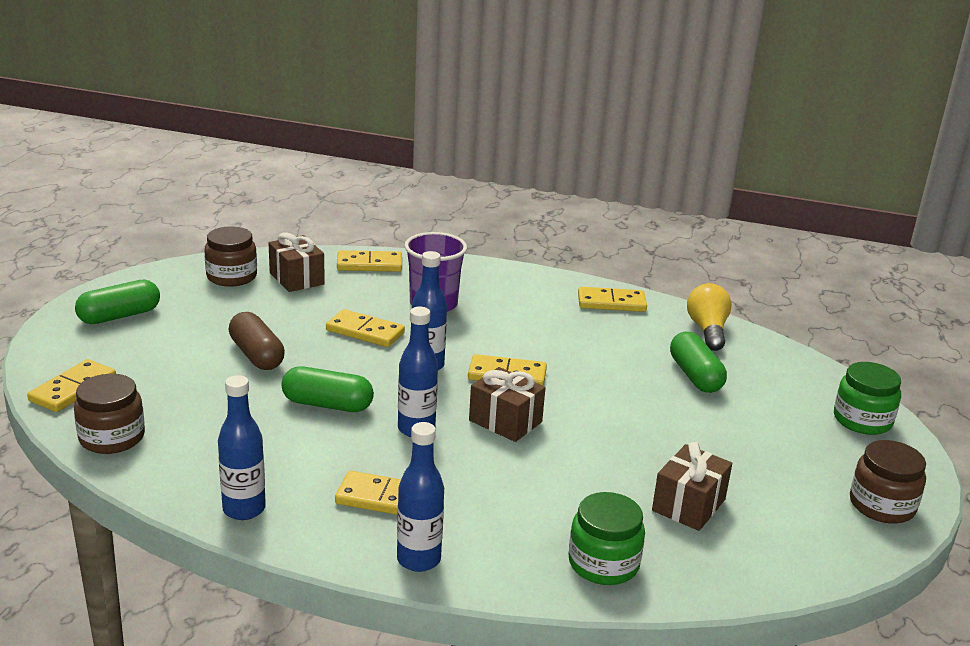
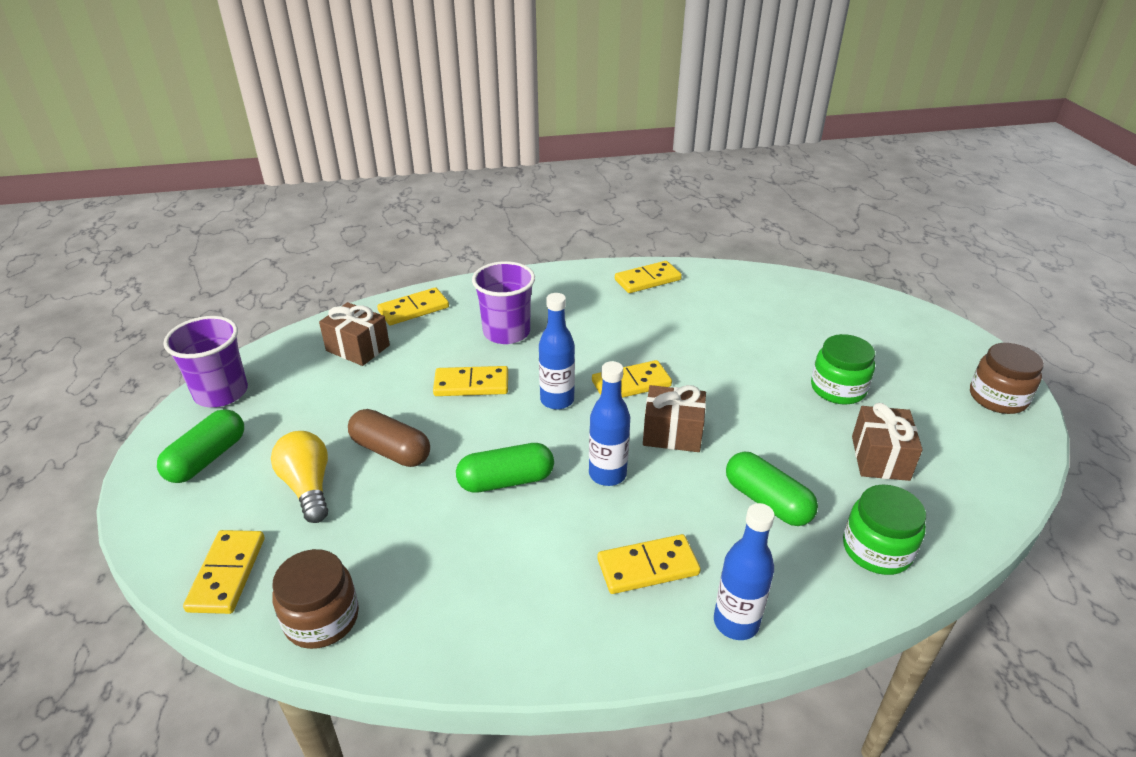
camera: 25 degrees left, 10 degrees up
(166, 277) = (221, 393): none -> purple cup
(232, 276) = (291, 368): brown jar -> none
(244, 509) = (532, 644): blue bottle -> none
(695, 376) = (770, 328): green capsule -> green capsule (767, 501)
(707, 330) = (740, 281): yellow light bulb -> yellow light bulb (308, 487)
(862, 420) = (914, 325): green jar -> green jar (838, 389)

